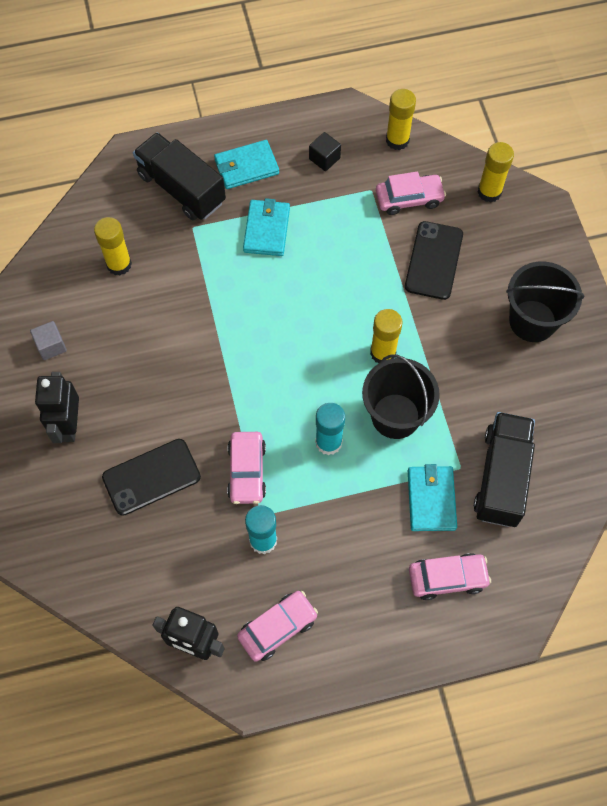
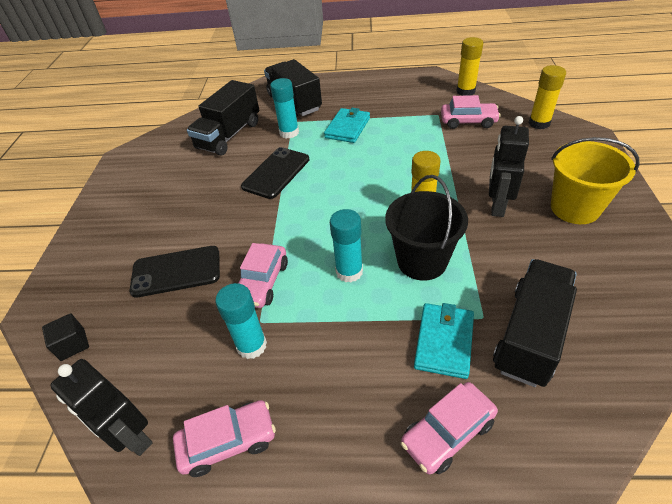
camera: 20 degrees right, 20 degrees down
(51, 346) = (153, 174): grey cube -> none
(69, 425) = (133, 224): black robot -> black robot (497, 205)
(119, 264) = (229, 135): yellow glue stick -> black truck
(195, 248) = (289, 133): none -> turquoise glue stick
(246, 167) = (346, 96): turquoise wallet -> none
(324, 158) = (406, 96): black cube -> black cube (73, 344)
(433, 260) = (482, 158): black phone -> black phone (276, 173)
(447, 578) = (447, 432): pink car -> pink car turned 135 degrees clockwise
(532, 321) = (575, 208): black bucket -> yellow bucket

